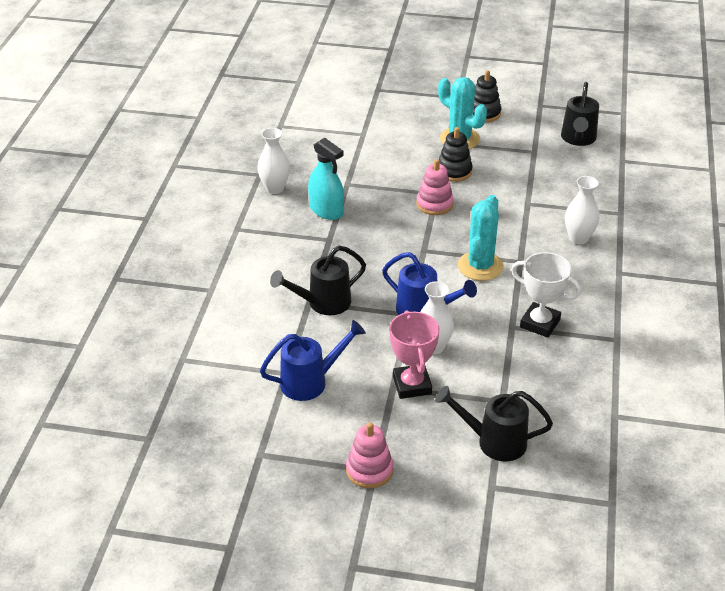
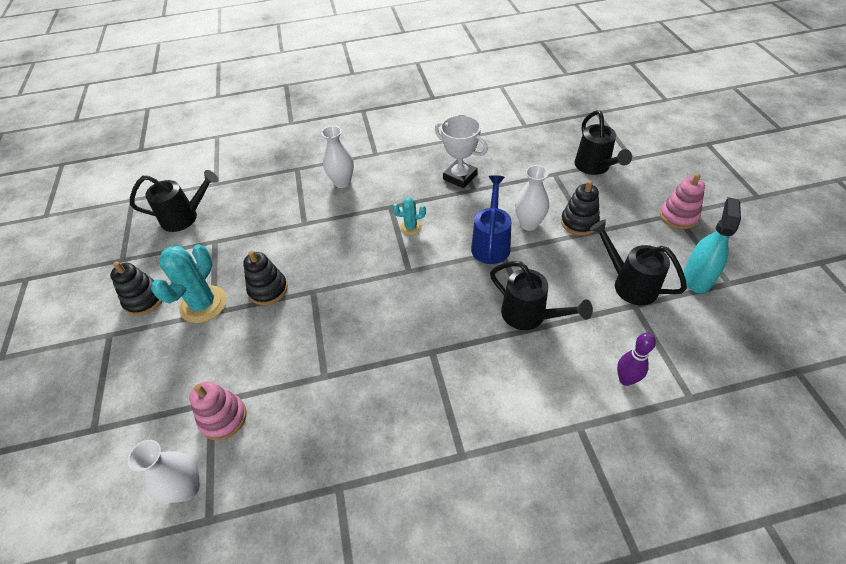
camera: 110 degrees left, 10 degrees up
(225, 331) = (625, 379): none -> purple bowling pin
(275, 188) = (363, 452): white vase -> white vase (187, 488)
(310, 382) = (629, 284): blue watering can -> black watering can
(326, 210) = (383, 375): turquoise spray bottle -> turquoise spray bottle (697, 277)
(412, 385) = (579, 222): pink trophy -> black stacking toy
(434, 204) = (332, 286): pink stacking toy -> pink stacking toy (223, 418)
(480, 266) = (411, 227): turquoise cactus -> turquoise cactus, size x0.52
(540, 323) = (460, 177): white trophy -> white trophy turned 60 degrees counterclockwise

